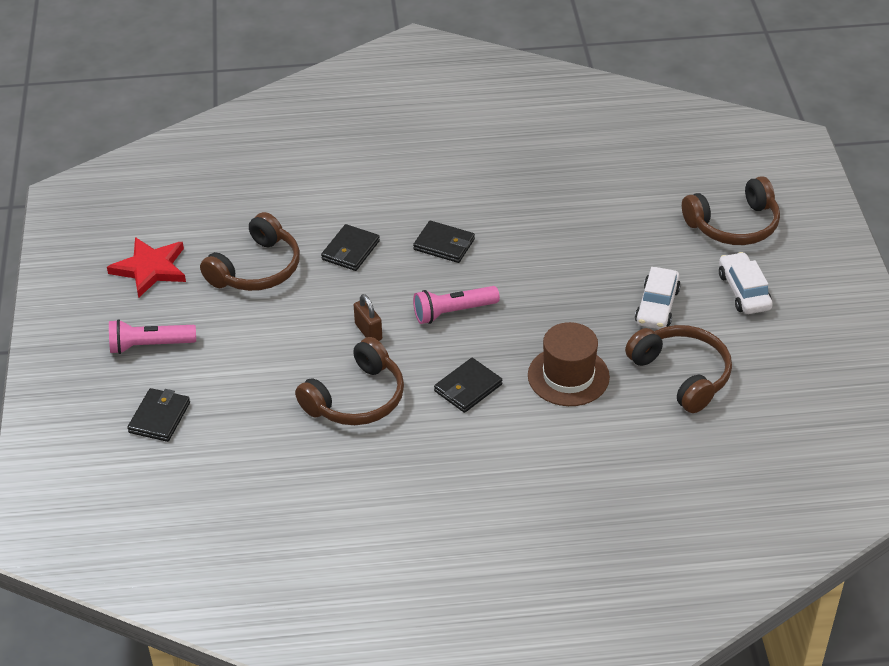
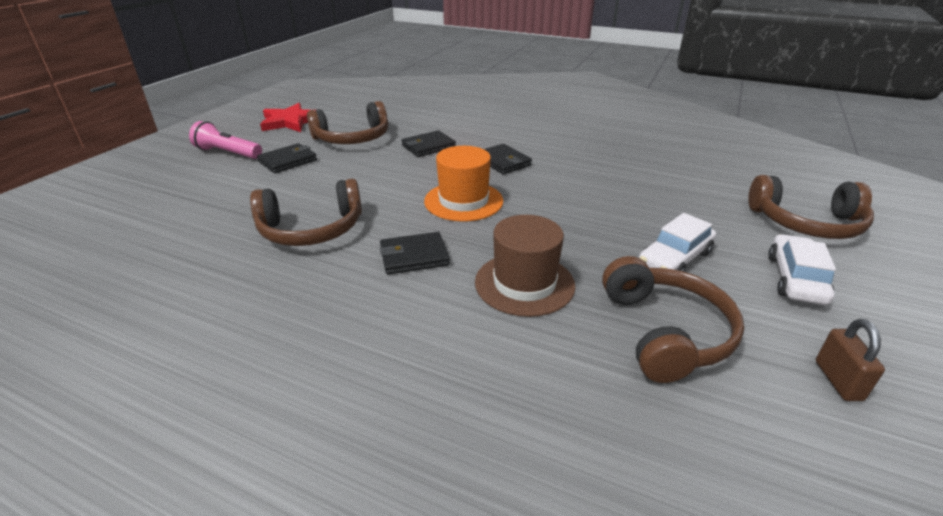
camera: 30 degrees right, 10 degrees down
(159, 417) = (164, 190): black wallet -> black wallet (288, 161)
(368, 332) = (380, 191): brown padlock -> brown padlock (838, 380)
(453, 312) = (463, 201): pink flashlight -> orange hat

